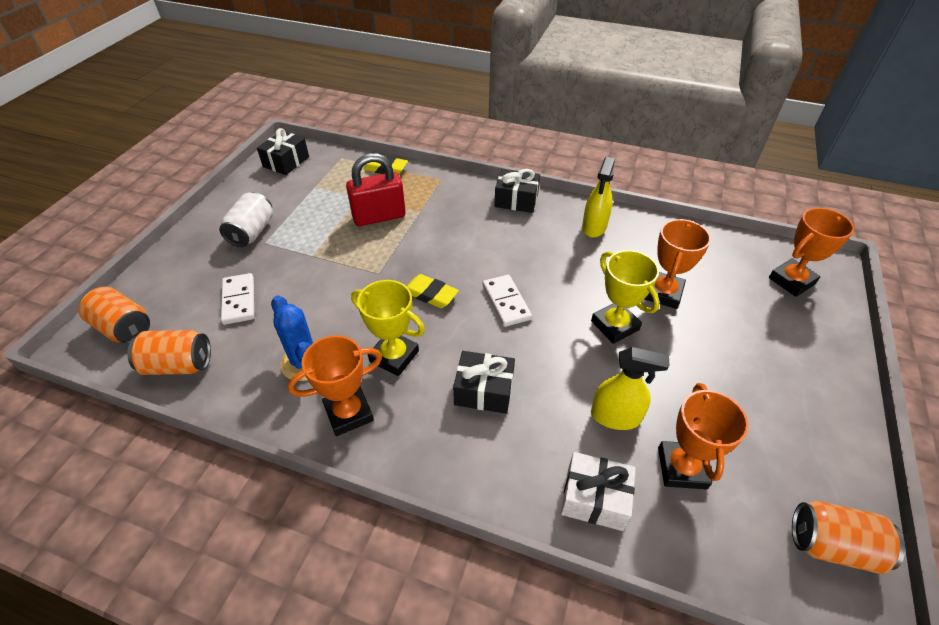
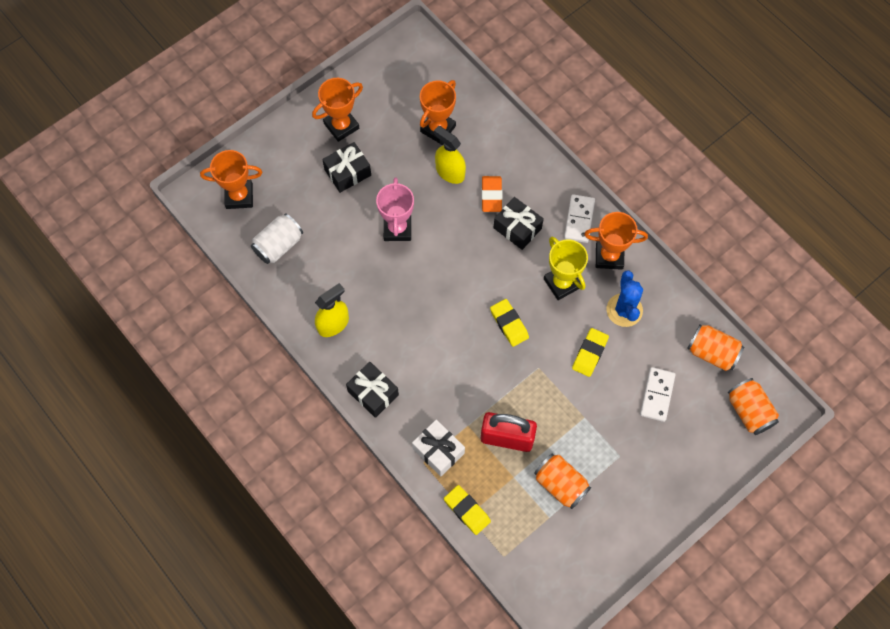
camera: 150 degrees left, 20 degrees up
(252, 232) = (627, 477): white can -> white can (278, 245)
(286, 162) = (563, 581): black gift -> black gift (347, 172)
(329, 305) = (589, 353): none -> yellow eraser
(506, 302) = (458, 287): white domino -> white domino (579, 219)
(542, 414) = (491, 195): none -> orange eraser
(594, 498) = (497, 139): white gift -> white gift (438, 451)
(614, 325) = (397, 229): yellow trophy -> pink trophy
(663, 293) = (340, 235): orange trophy -> orange trophy (341, 126)
(832, 545) = (399, 63): orange can -> orange can (560, 484)

